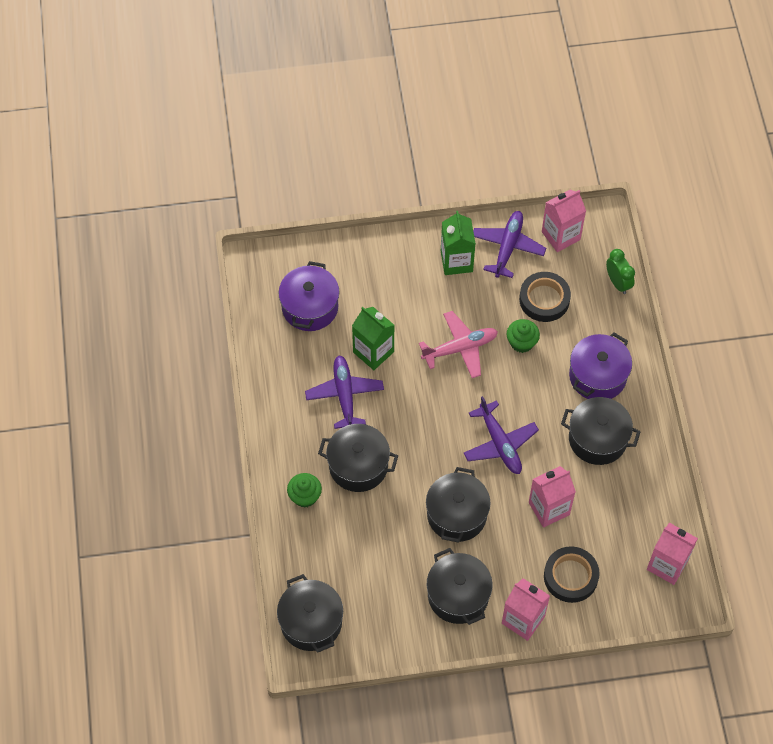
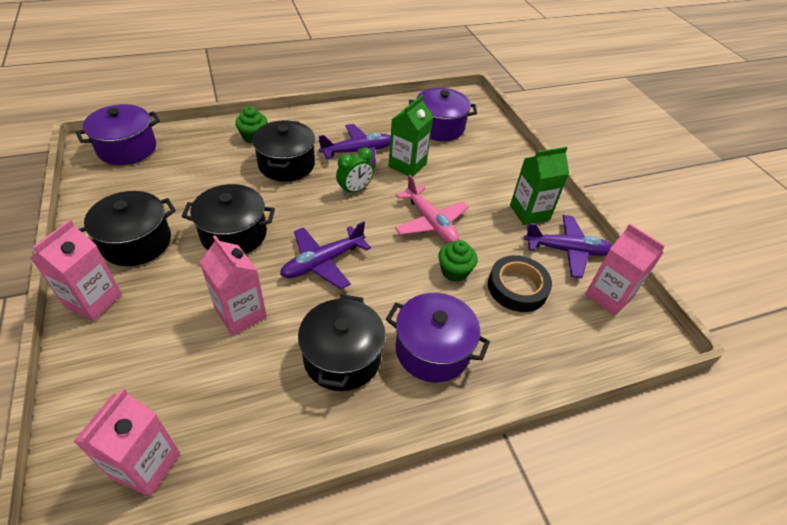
camera: 75 degrees right, 15 degrees down
(311, 622) = (127, 148): black pot -> purple pot
(570, 576) = (144, 344): black tape -> none
(618, 283) = (575, 361): green clock -> green clock (355, 190)

